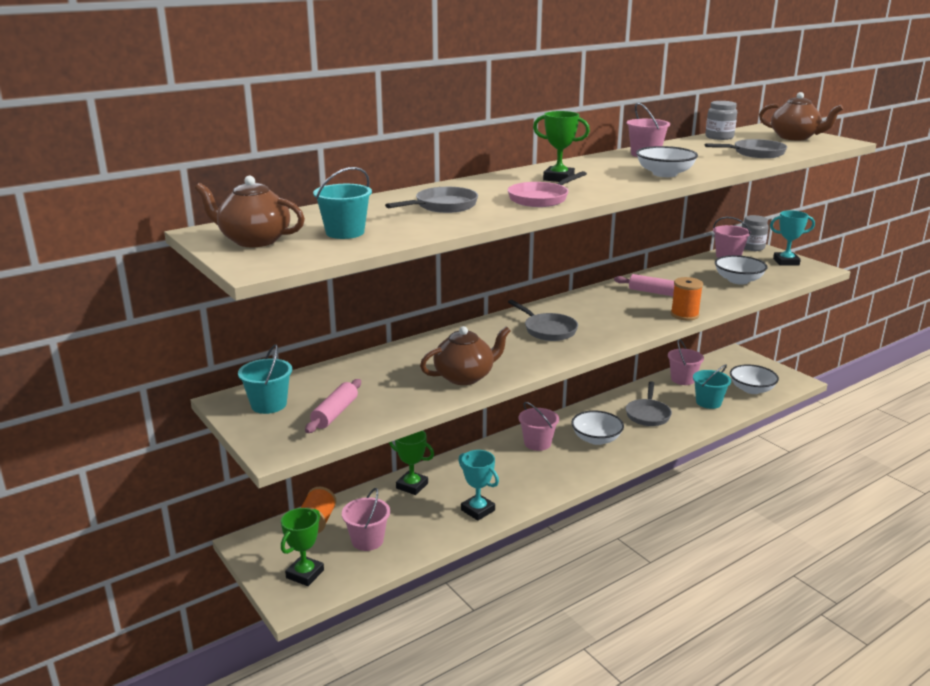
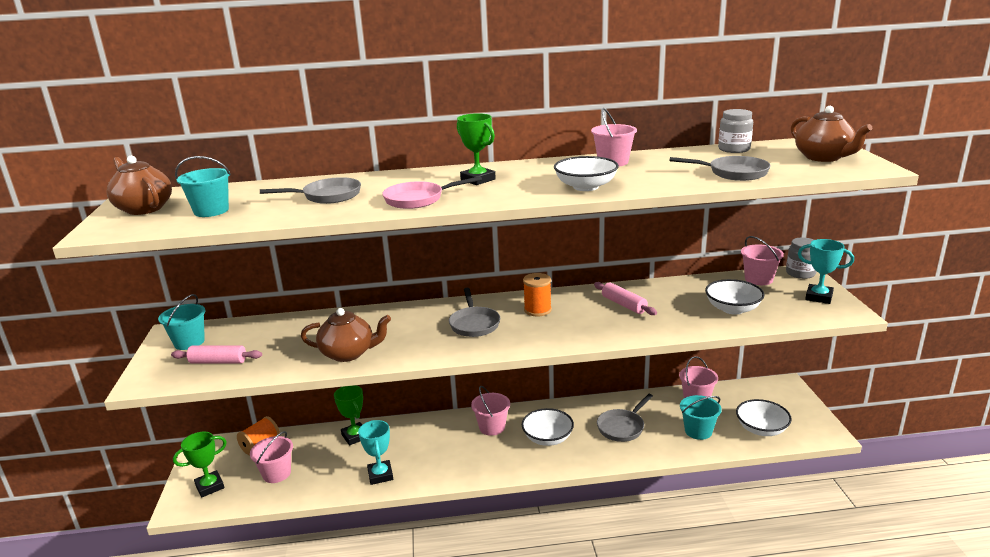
camera: 30 degrees right, 0 degrees up
(335, 413) = (218, 362): pink rolling pin -> pink rolling pin turned 45 degrees clockwise
(684, 315) = (622, 336): orange spool -> orange spool (537, 310)

